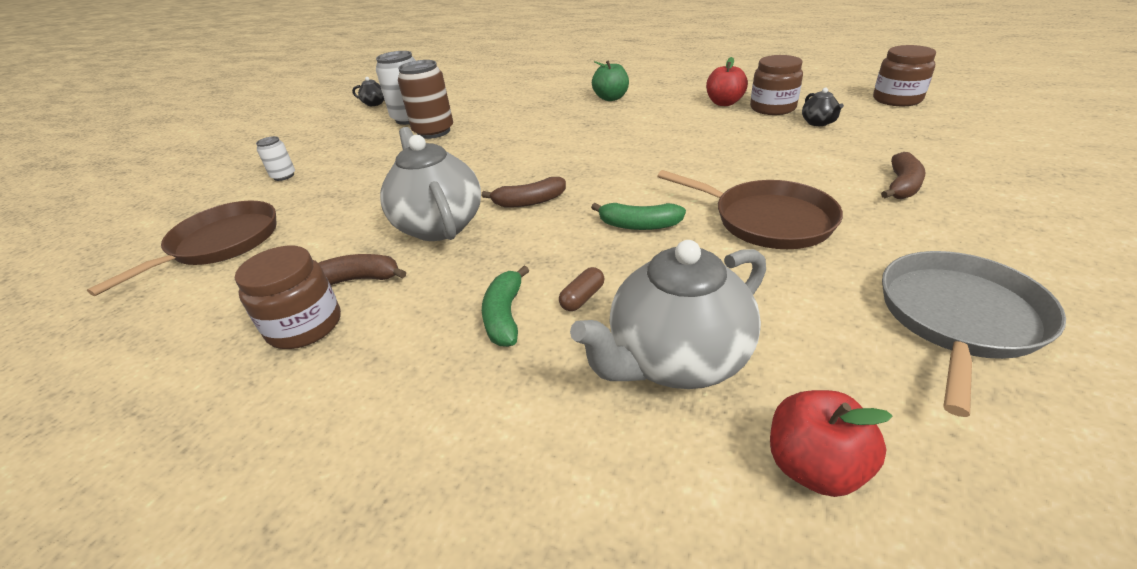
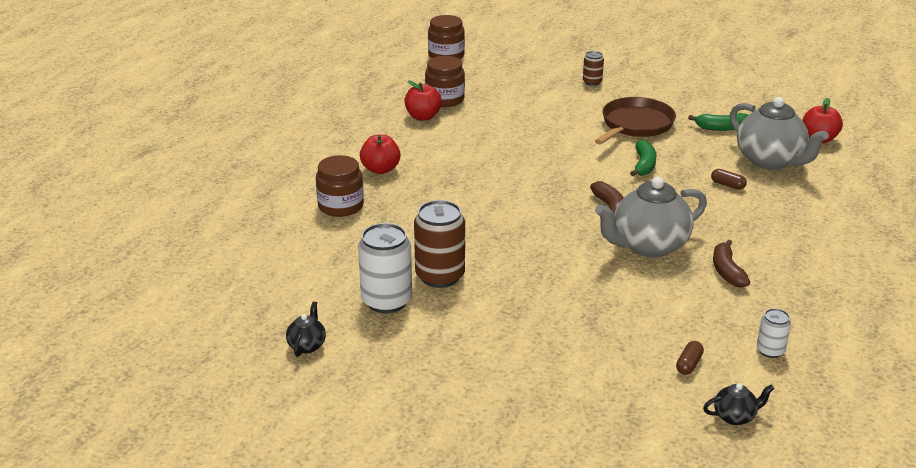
camera: 95 degrees left, 5 degrees down
(221, 243) = (689, 364): brown pan -> brown capsule
(283, 176) = (545, 367): white can -> white can (770, 350)
(305, 326) = (782, 283): brown jar -> brown jar (341, 206)
(505, 316) = (750, 209): green banana -> green banana (721, 128)
(611, 98) = (380, 169): green apple -> red apple
(818, 123) = (484, 88): black teapot -> black teapot (735, 417)
(901, 186) = (592, 82): brown banana -> brown can
(958, 318) = (720, 96): grey pan -> none

